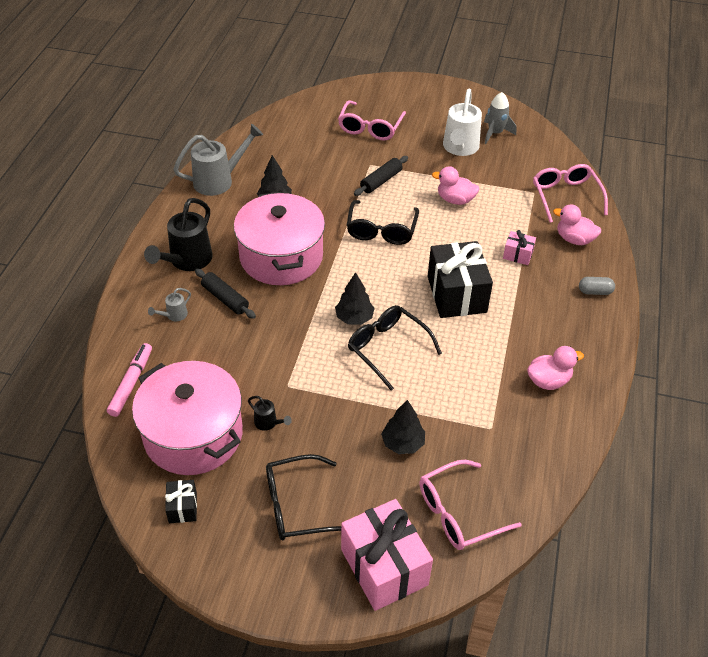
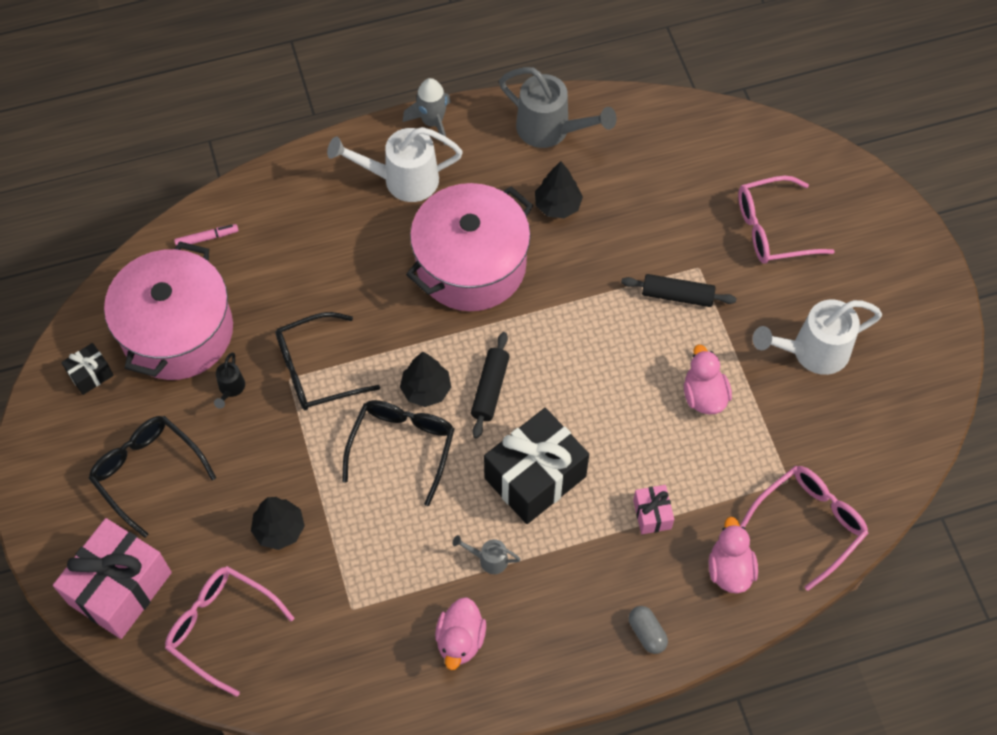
camera: 60 degrees right, 15 degrees up
(131, 383) = (207, 238): pink marker -> pink marker, size x0.63
(174, 315) = (317, 218): grey watering can -> grey watering can (489, 559)
(187, 261) = (402, 180): black watering can -> white watering can
(225, 299) = (371, 249): black rolling pin -> black rolling pin (490, 389)
(381, 229) = (589, 342): black glasses -> black glasses (317, 369)
(495, 133) = (879, 379): grey rocket -> grey rocket (432, 122)
(548, 381) = (460, 640): pink duck -> pink duck turned 60 degrees clockwise

